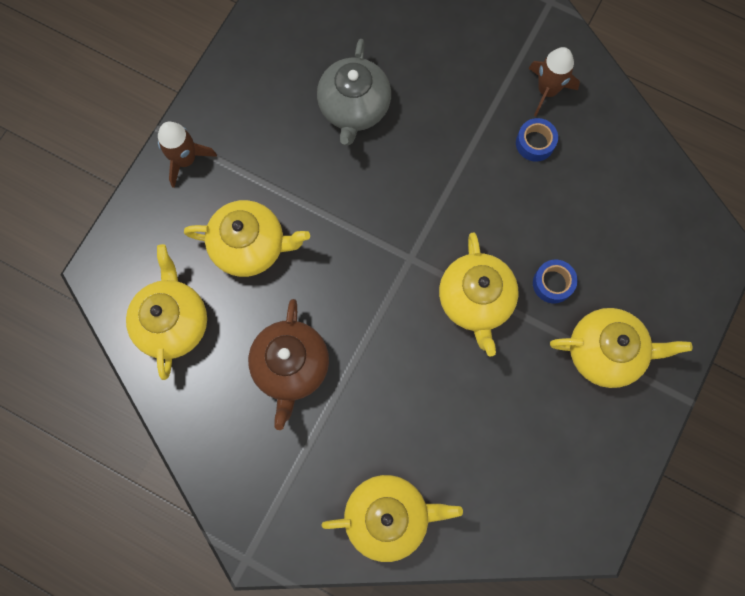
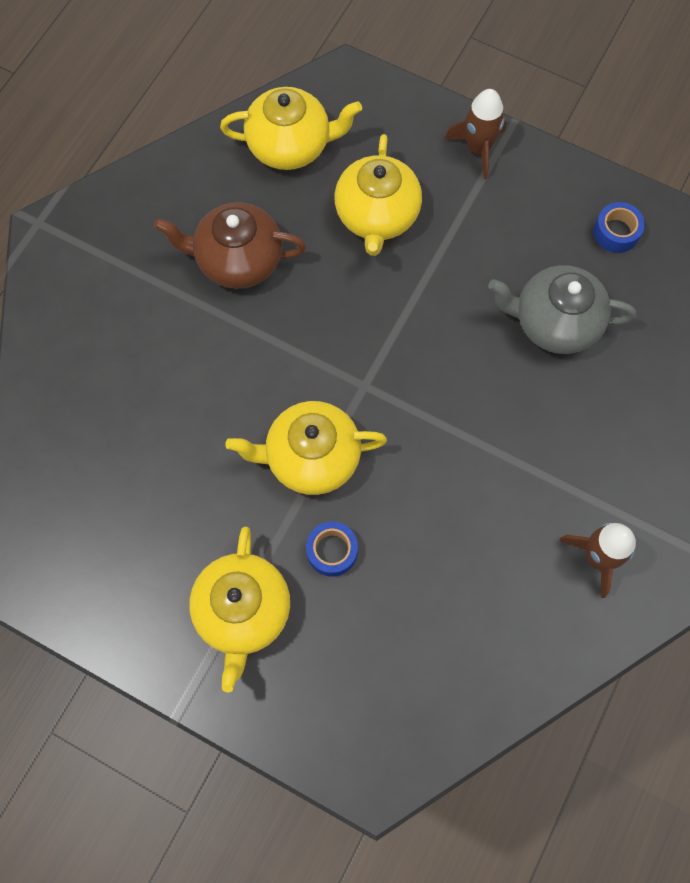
camera: 90 degrees right, 5 degrees down
(388, 516) = (68, 359): yellow teapot -> none
(535, 143) = (520, 537): blue tape -> blue tape (616, 232)

